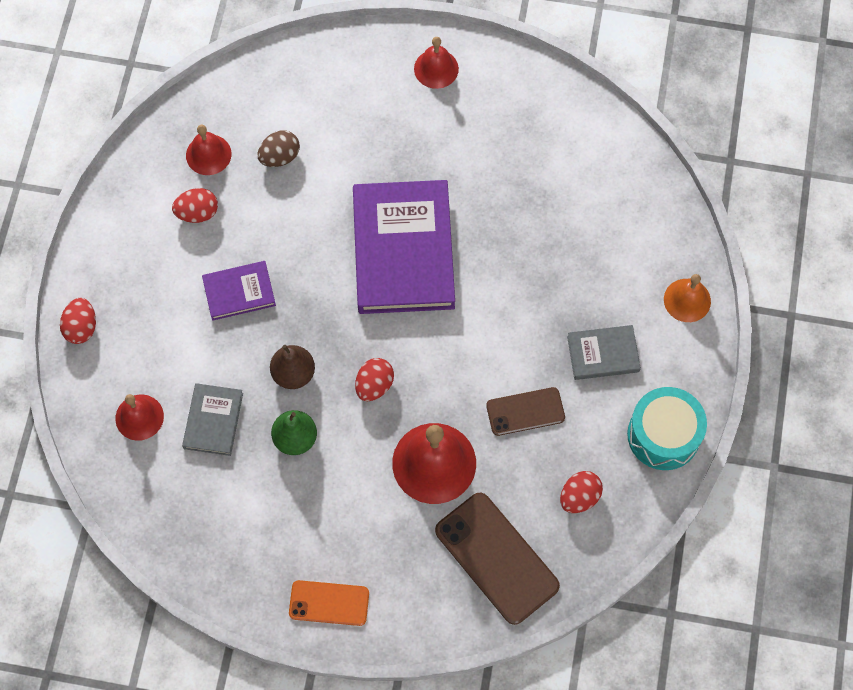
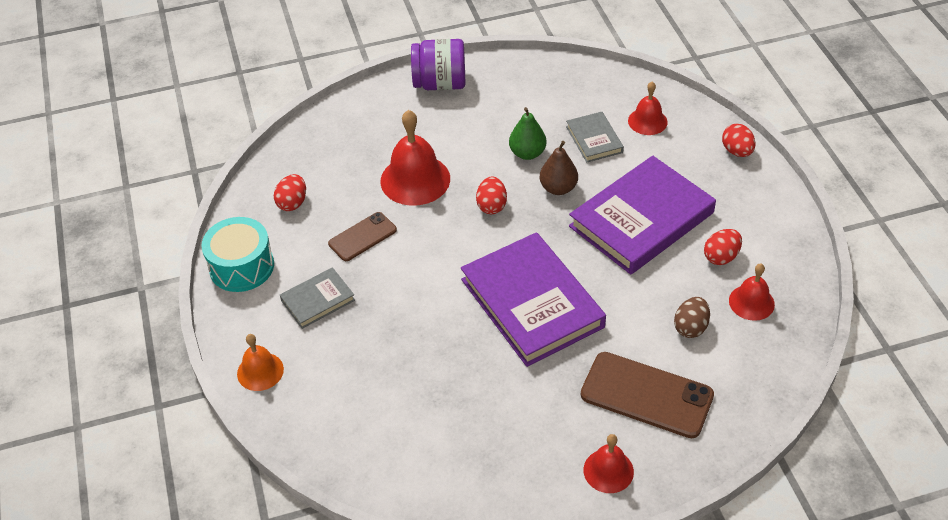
camera: 155 degrees right, 20 degrees down
(239, 292) = (641, 219): purple book -> purple book, size x2.06
(329, 603) = (440, 83): orange phone -> purple jar
(496, 558) = (337, 147): brown phone -> brown phone (646, 395)

